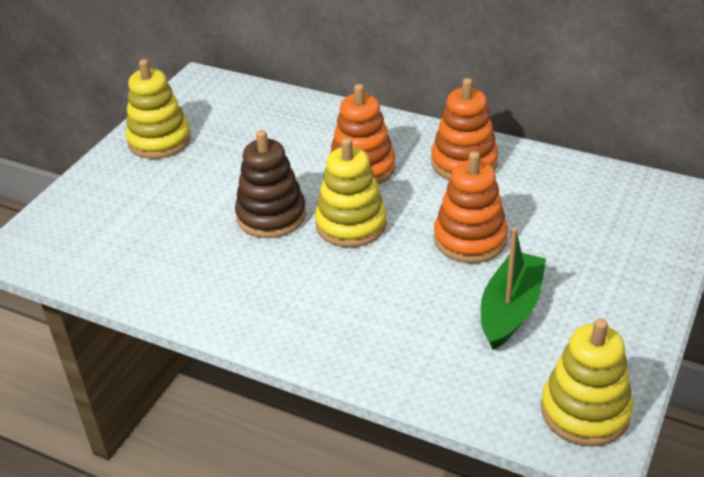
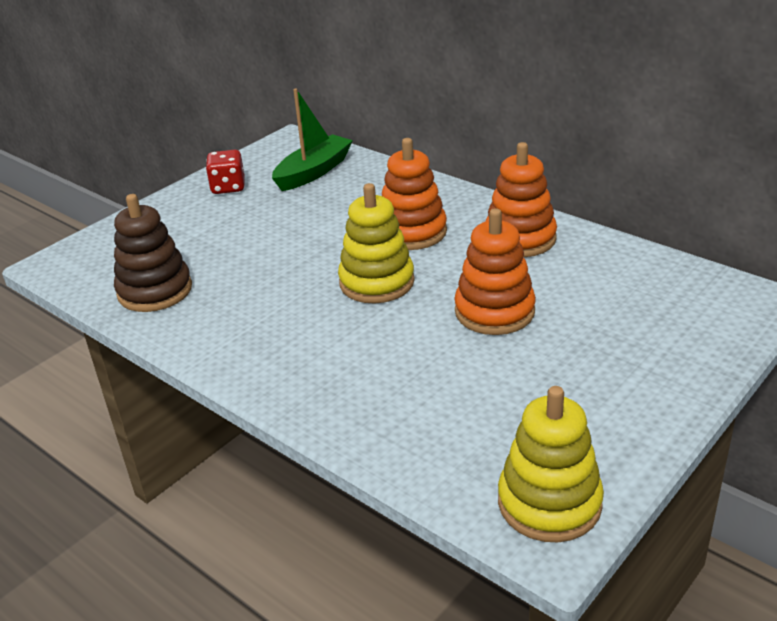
camera: 15 degrees right, 5 degrees down
(159, 141) = (228, 187): yellow stacking toy -> red dice
(271, 216) = (301, 265): brown stacking toy -> brown stacking toy (155, 291)
(510, 309) = (509, 385): green boat -> green boat (314, 172)

